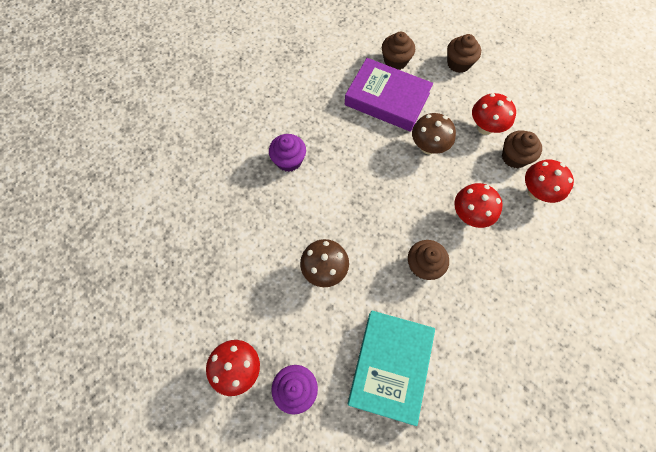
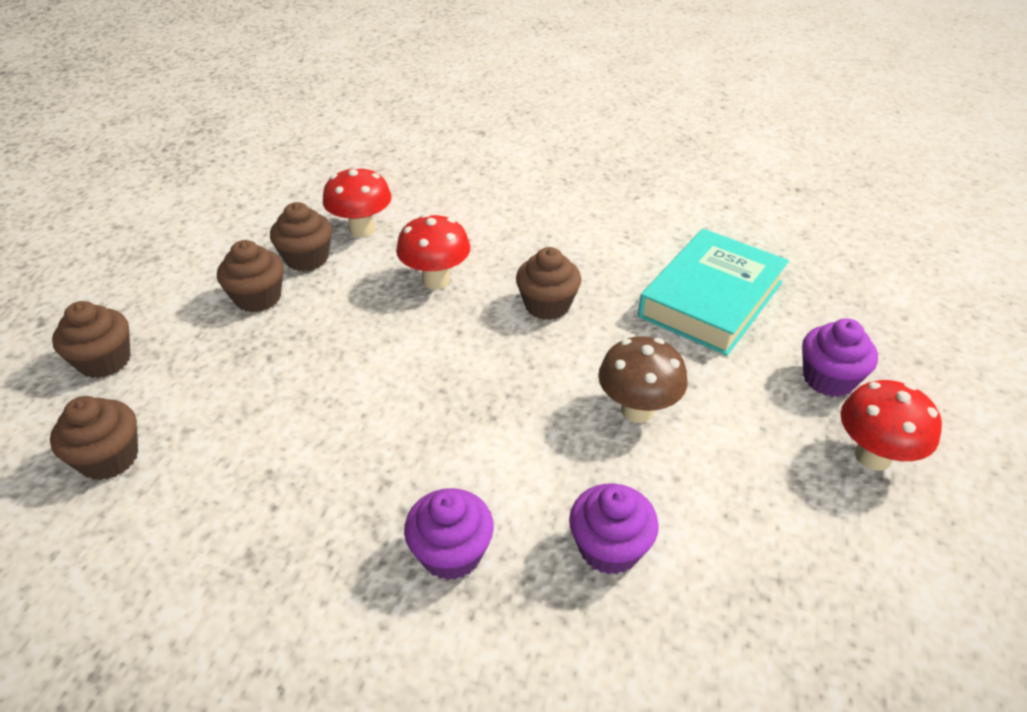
camera: 115 degrees left, 25 degrees down
(259, 217) = (609, 548): none -> purple cupcake
(387, 99) = (226, 440): purple book -> none
(390, 366) = (711, 299): turquoise book -> turquoise book turned 45 degrees counterclockwise
(428, 147) = (325, 353): brown mushroom -> none
(485, 128) = (258, 298): red mushroom -> brown cupcake

